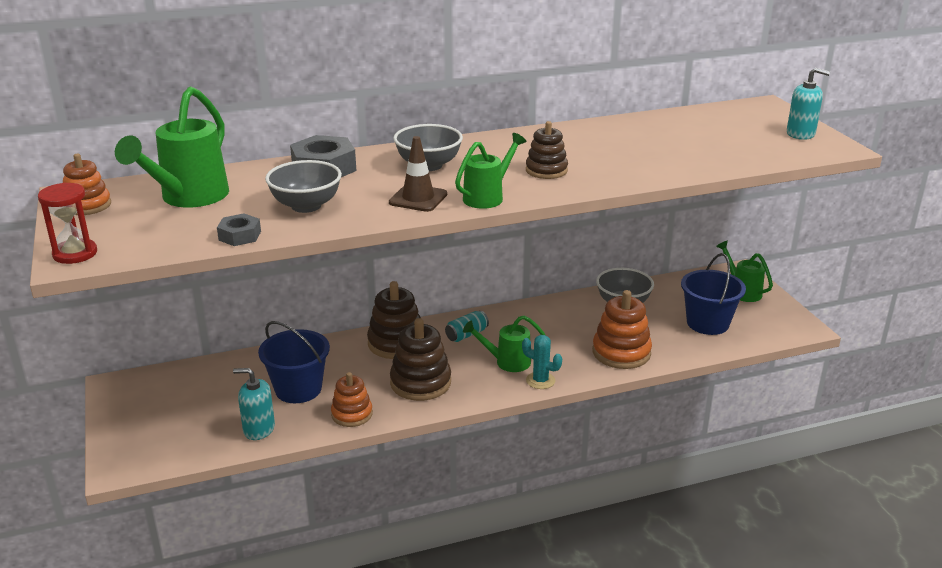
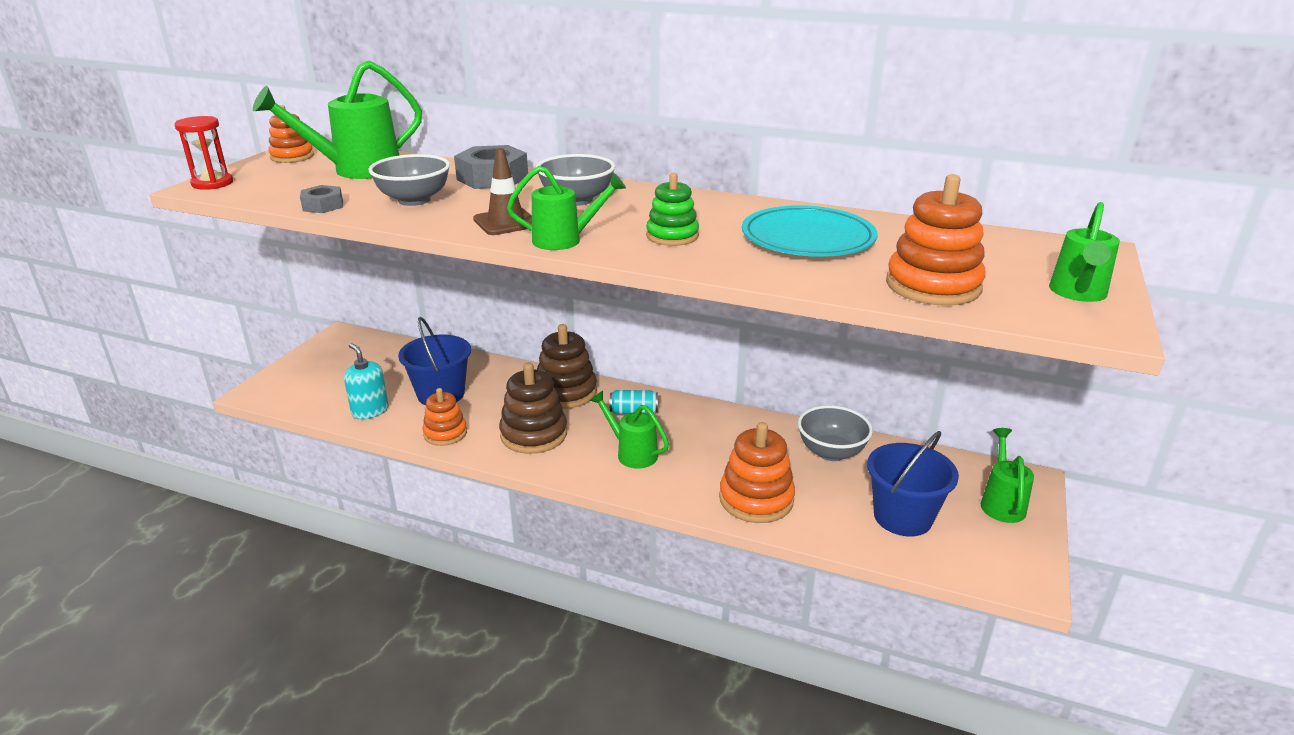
camera: 40 degrees right, 0 degrees up
(540, 380) = (636, 485): turquoise cactus -> none
(546, 170) = (672, 236): brown stacking toy -> green stacking toy
(623, 145) = (807, 238): none -> turquoise plate
(736, 153) = (933, 286): none -> orange stacking toy
(800, 134) = (1077, 294): turquoise soap dispenser -> green watering can

